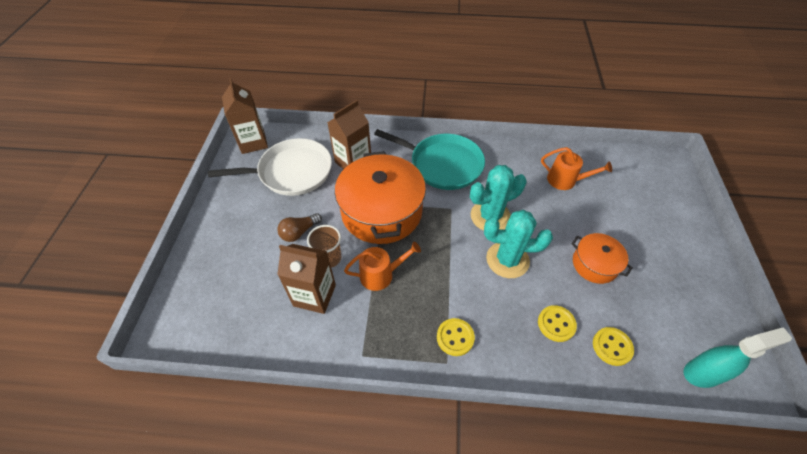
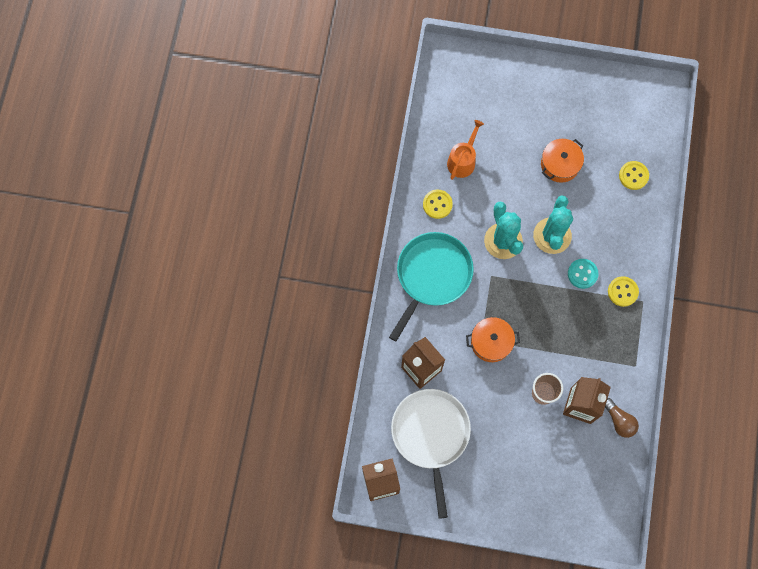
camera: 85 degrees left, 20 degrees up
(299, 232) = (511, 422): brown light bulb -> brown light bulb (619, 421)
(380, 274) = (562, 347): orange watering can -> none
(381, 211) = (491, 342): orange pot -> orange pot, size x0.51
(469, 292) = (582, 274): none -> turquoise button
(556, 324) = (613, 211): yellow button -> yellow button (437, 204)
(703, 373) = (654, 120): turquoise spray bottle -> none

